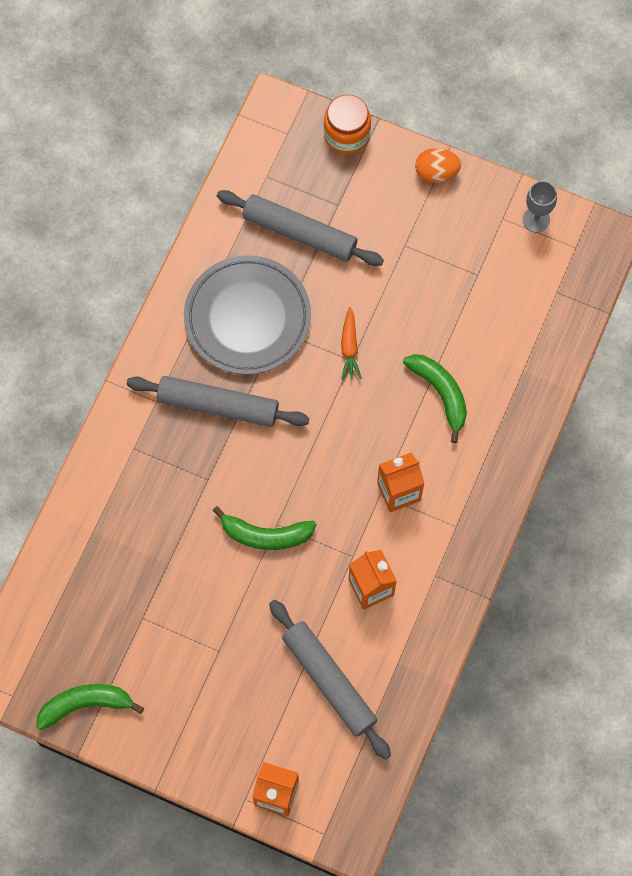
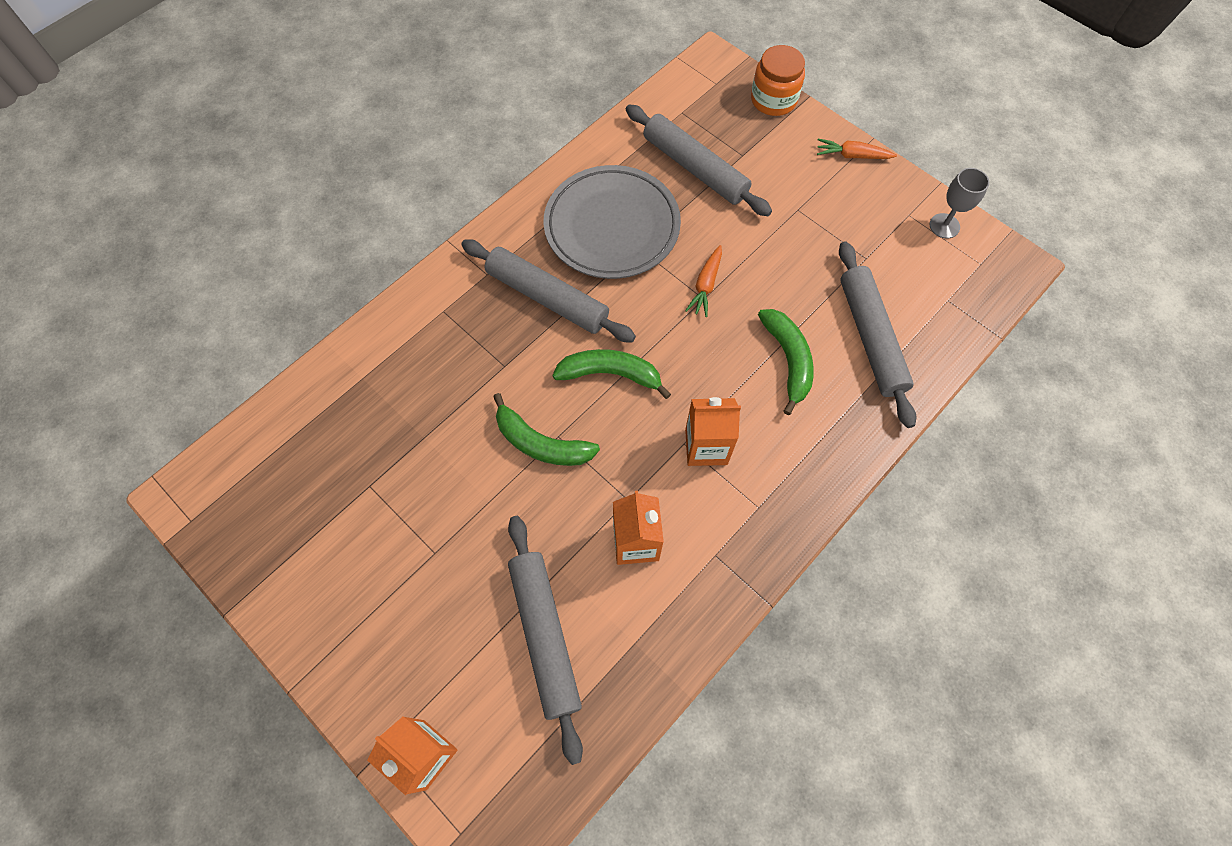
camera: 20 degrees right, 5 degrees down
(86, 704) = (262, 560): green banana -> green banana (611, 374)
(436, 173) = (852, 155): orange egg -> orange carrot
(502, 349) = (870, 337): none -> grey rolling pin

